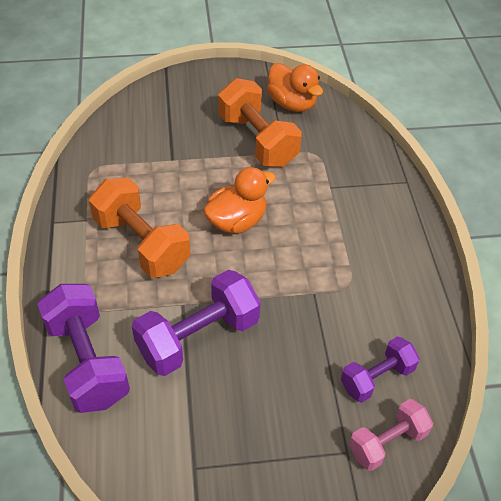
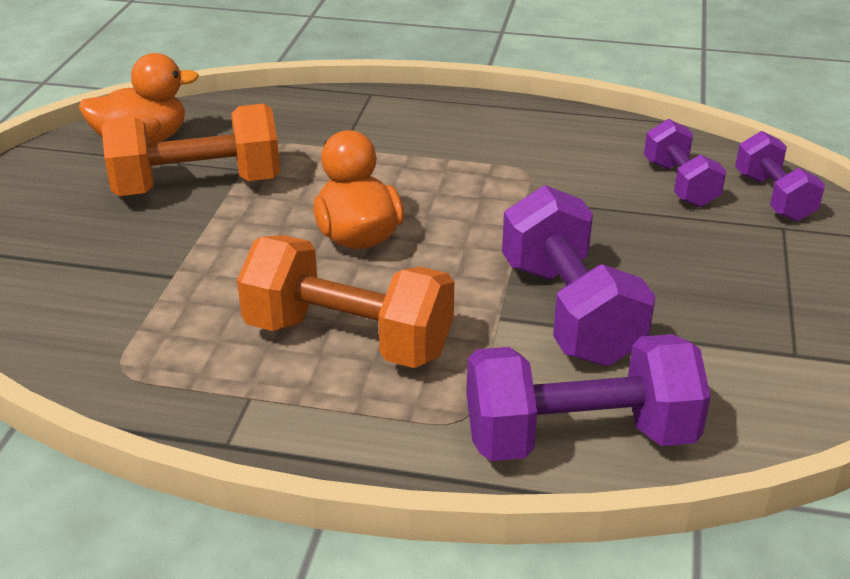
camera: 70 degrees left, 15 degrees down
(142, 243) = (348, 339): orange dumbbell -> orange dumbbell turned 45 degrees clockwise
(387, 442) = (773, 197): pink dumbbell -> purple dumbbell

